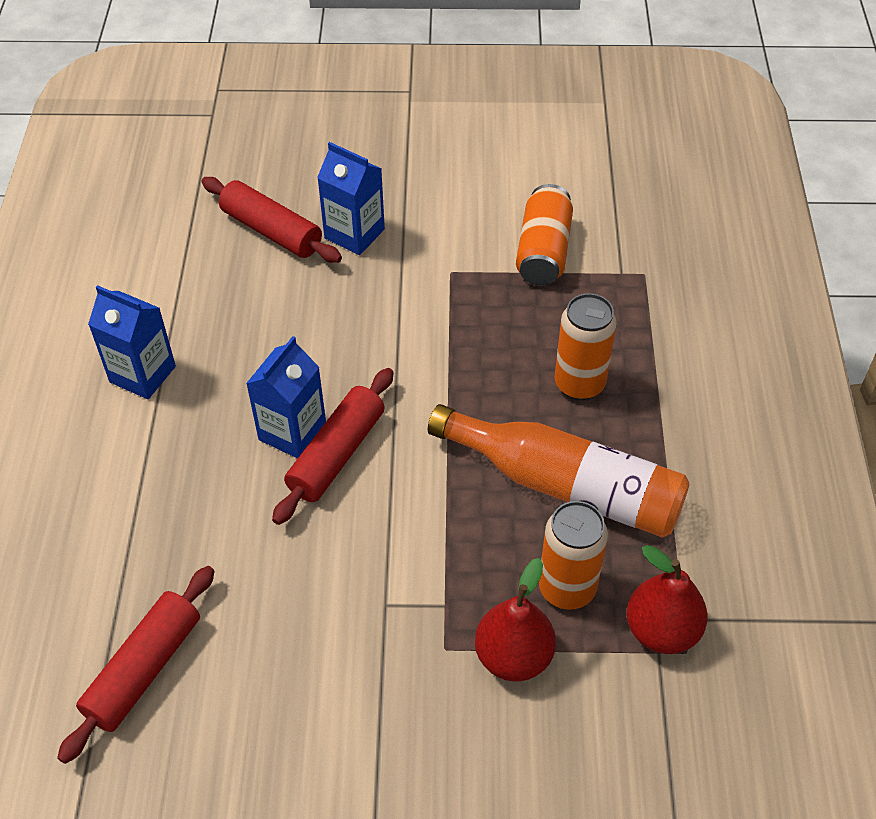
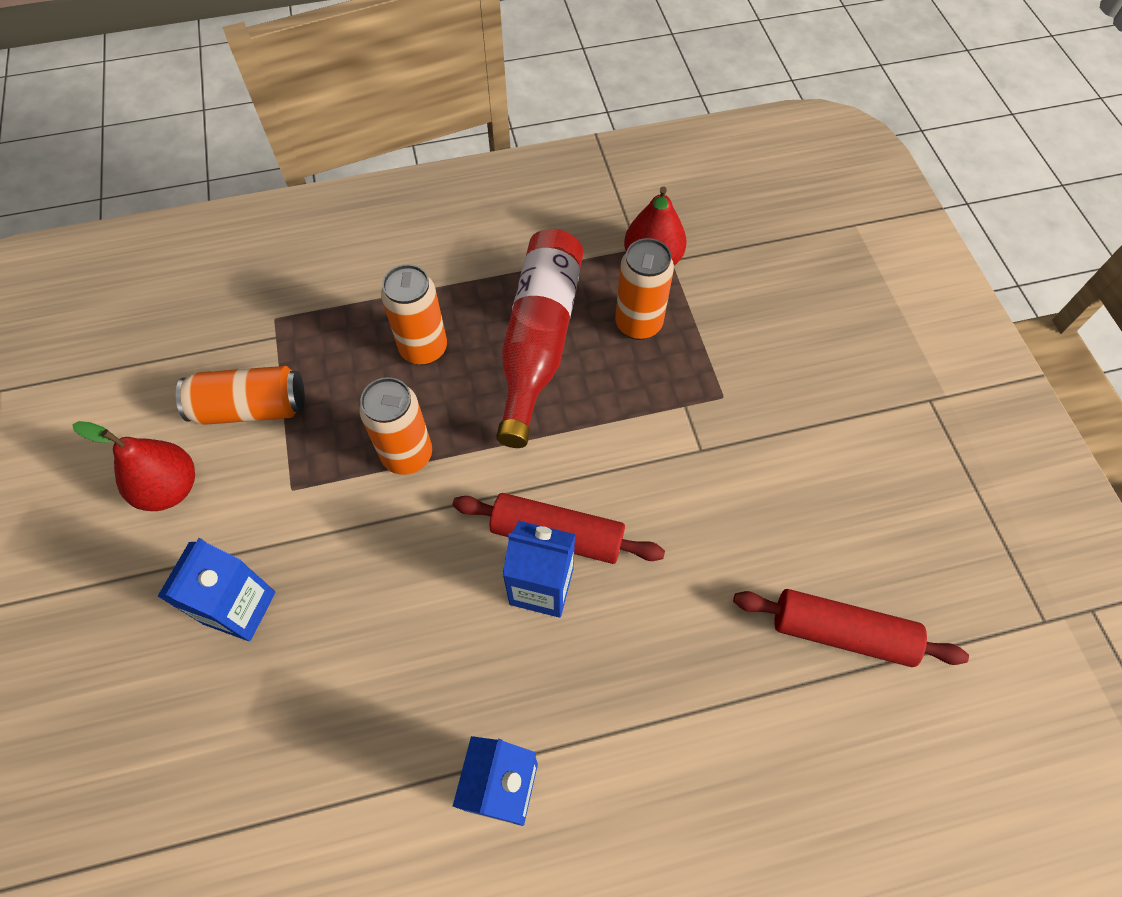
camera: 105 degrees left, 10 degrees up
(271, 231) = (243, 712): red rolling pin -> none
(459, 355) = (407, 455): none -> orange can
(513, 656) = (711, 348): red pear -> red pear (170, 488)
(566, 485) = (539, 340): orange bottle -> red bottle

